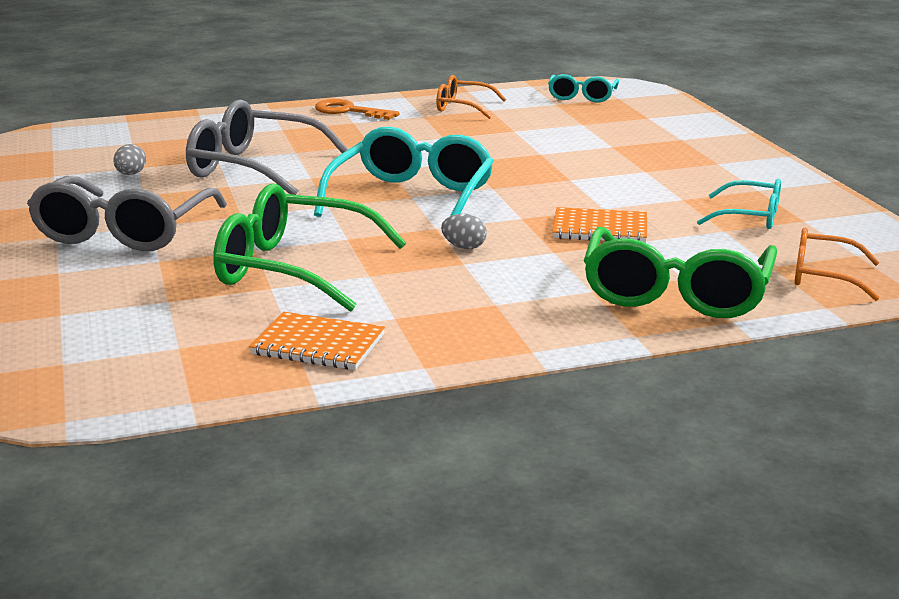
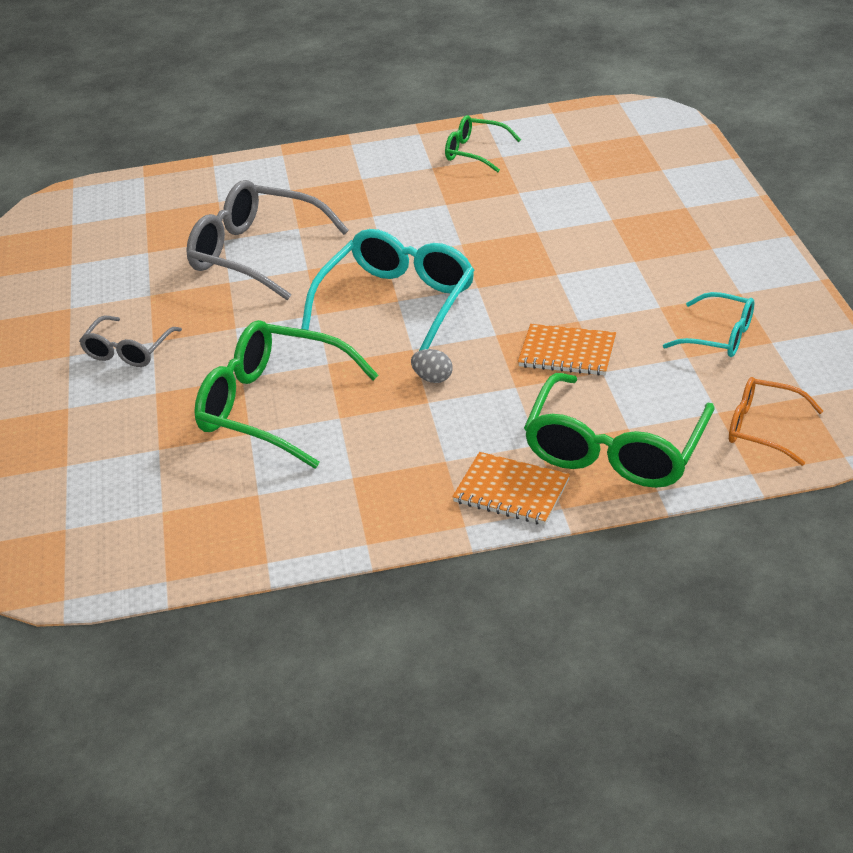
camera: 10 degrees right, 15 degrees up
(124, 232) = (128, 351): grey glasses -> grey glasses, size x0.56
(131, 174) = (141, 263): grey egg -> none
(318, 345) = (280, 512): orange notebook -> orange notebook (511, 491)
(349, 111) = (359, 159): orange key -> none
(462, 107) = (474, 152): orange glasses -> green glasses
(582, 96) = (601, 132): turquoise glasses -> none

